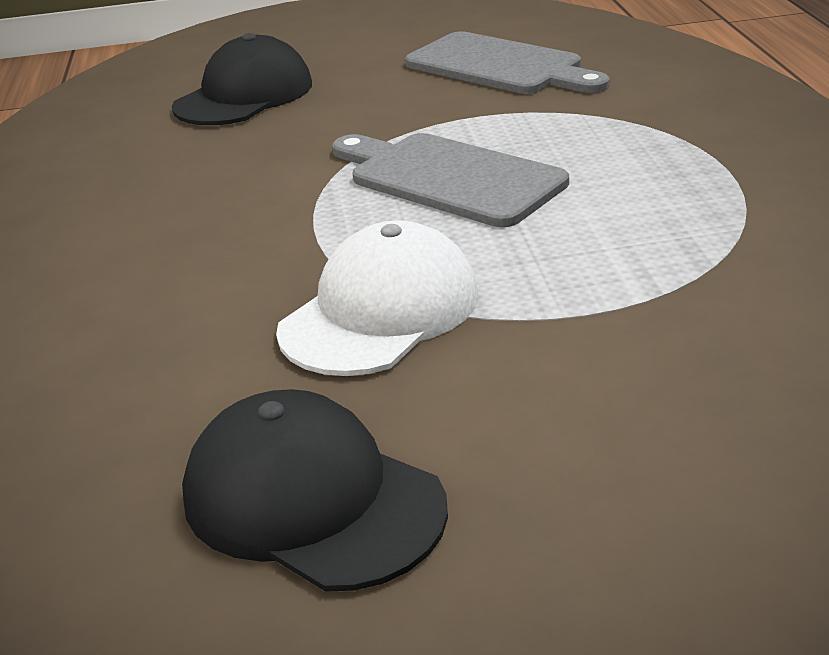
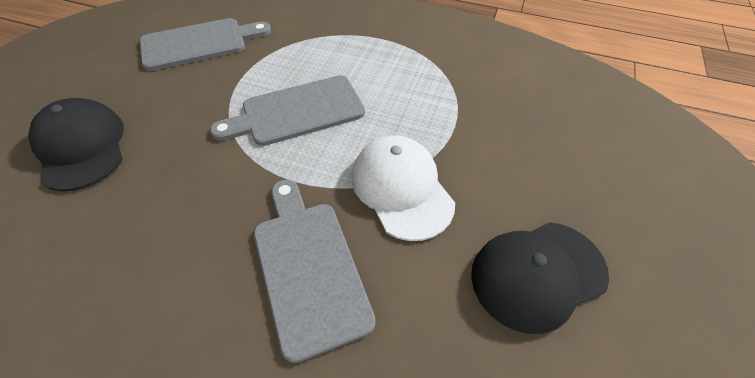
camera: 65 degrees left, 20 degrees up
(178, 293) = (308, 267): none -> grey cutting board

